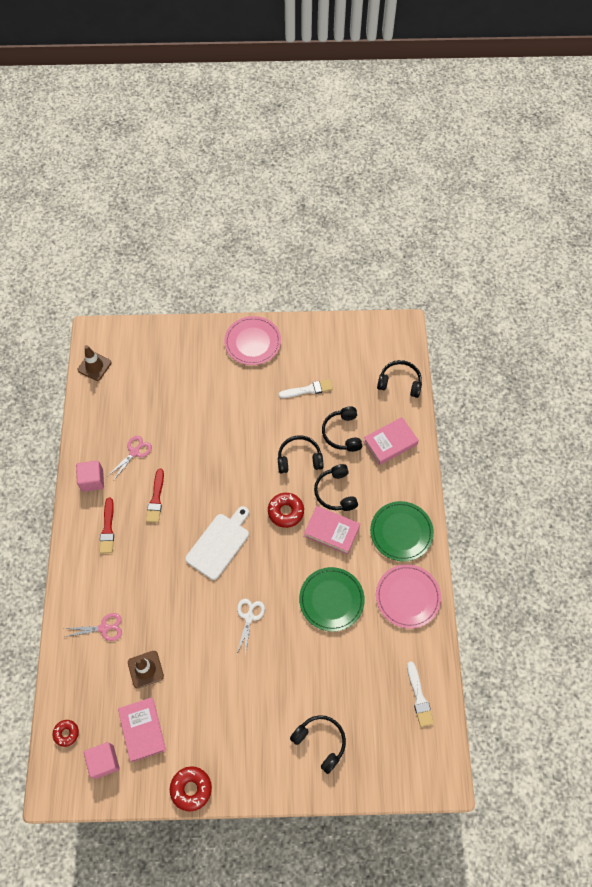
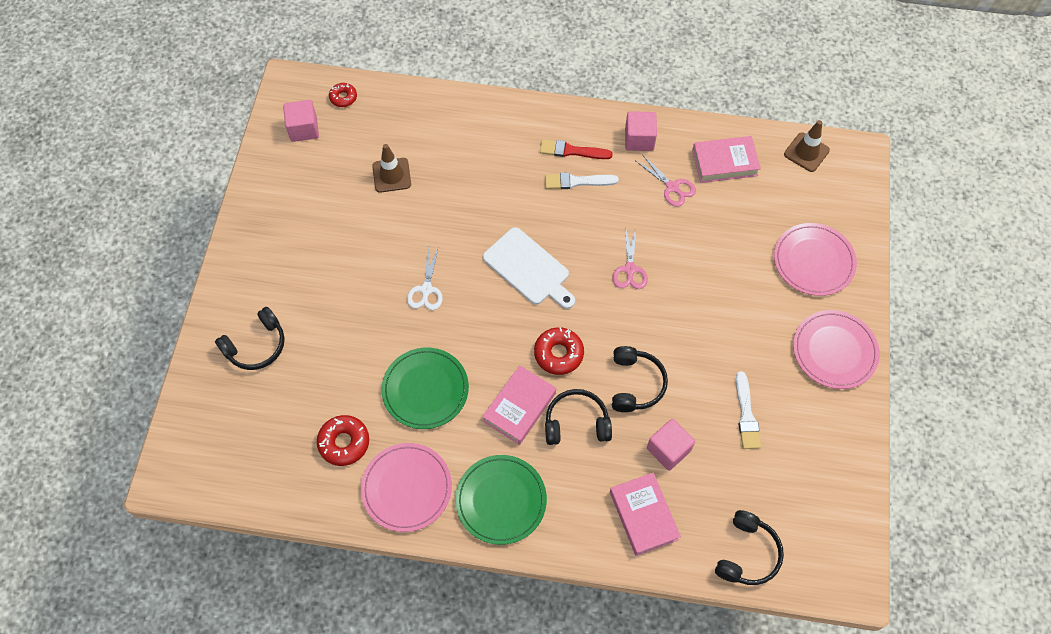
camera: 100 degrees right, 0 degrees up
(104, 628) = (450, 139): pink scissors -> pink scissors (630, 269)
(142, 730) = (325, 166): pink book -> pink book (724, 162)
(156, 499) = (603, 205): red brush -> none
(186, 357) = (813, 261): none -> pink plate
(191, 789) = (249, 206): red donut -> red donut (344, 442)
(249, 617) = (426, 290): white scissors -> white scissors turned 75 degrees clockwise
(342, 433) = (668, 449): black headphones -> pink cube
(419, 697) = (274, 472): white brush -> white brush (577, 181)

